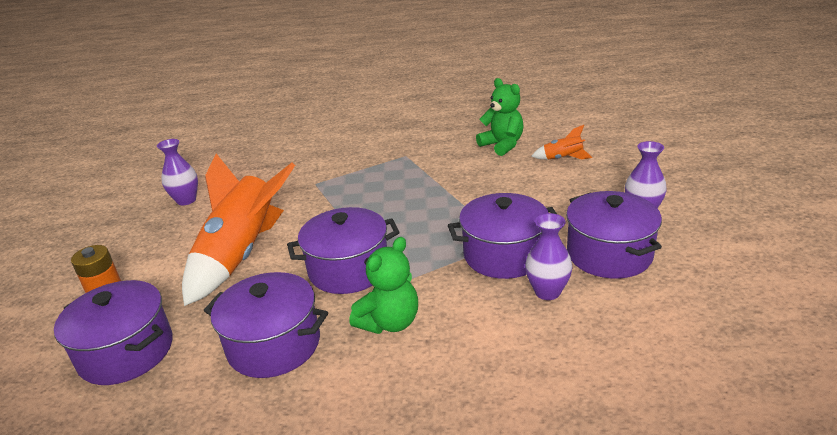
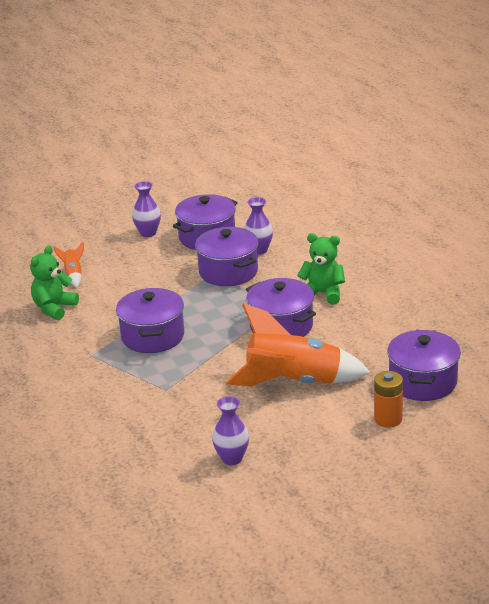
camera: 115 degrees left, 0 degrees up
(274, 345) = (372, 327): purple pot -> purple pot (152, 336)

